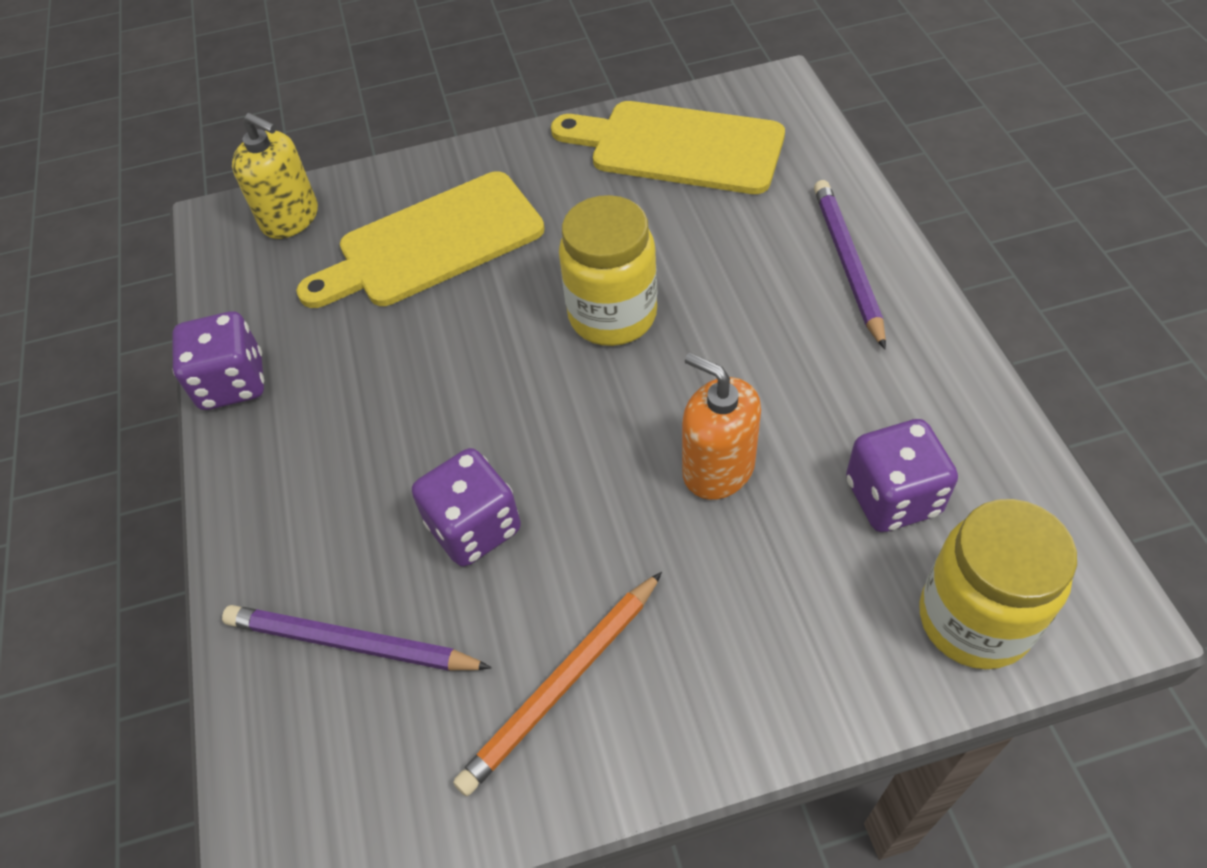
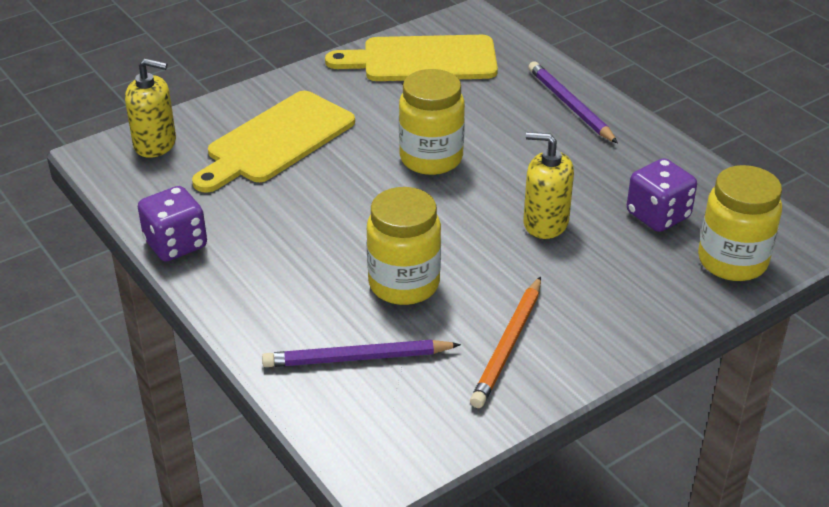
camera: 25 degrees left, 15 degrees down
(474, 527) = (404, 284): purple dice -> yellow jar
(718, 468) = (545, 223): orange soap dispenser -> yellow soap dispenser

